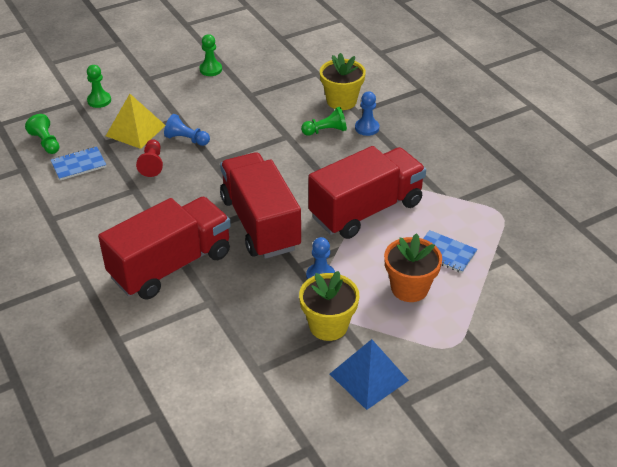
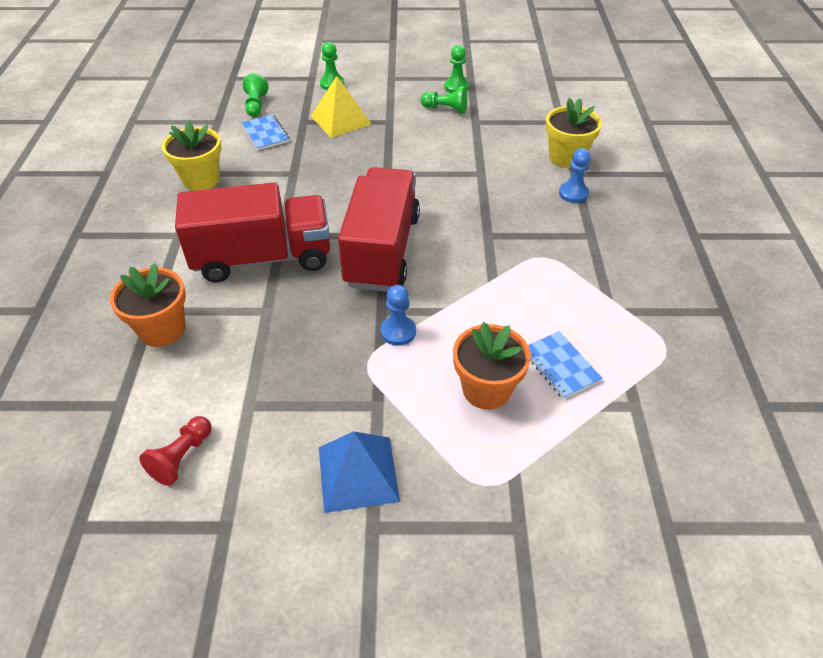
camera: 30 degrees right, 5 degrees up
(79, 165) = (265, 134): blue notebook -> blue notebook turned 60 degrees clockwise
(139, 350) = (162, 329): none -> orange flower pot
(152, 164) = (329, 155): red pawn -> red pawn (182, 457)
(186, 139) = (379, 143): blue pawn -> none
(325, 131) = (525, 181): green pawn -> green pawn (446, 109)
(328, 325) = (362, 391): yellow flower pot -> yellow flower pot (201, 180)
(366, 210) = (504, 280): red truck -> none

